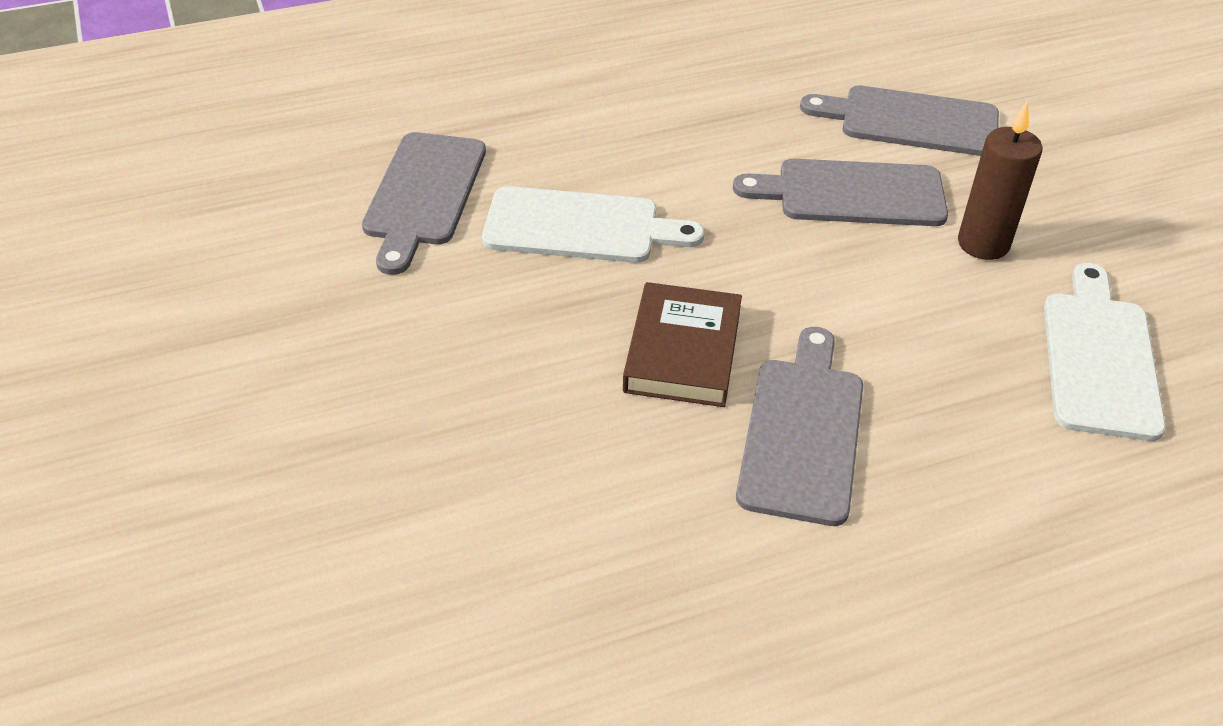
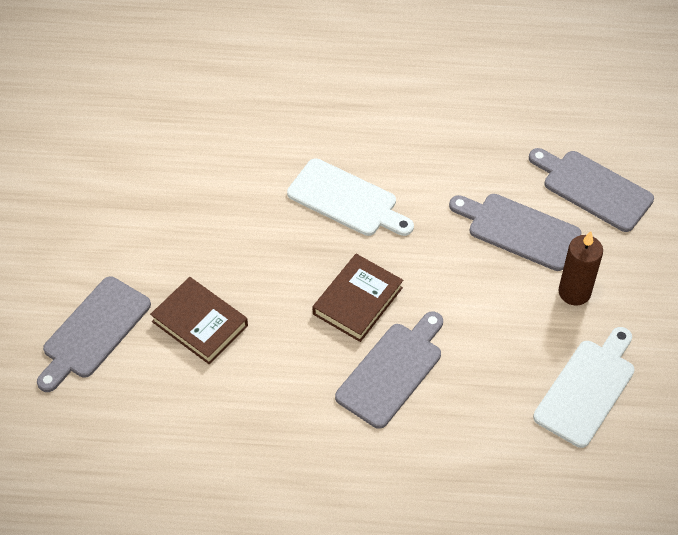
camera: 25 degrees right, 10 degrees up
(423, 194) = (271, 147): grey cutting board -> grey cutting board (93, 331)
(439, 469) = (200, 323): none -> brown book

